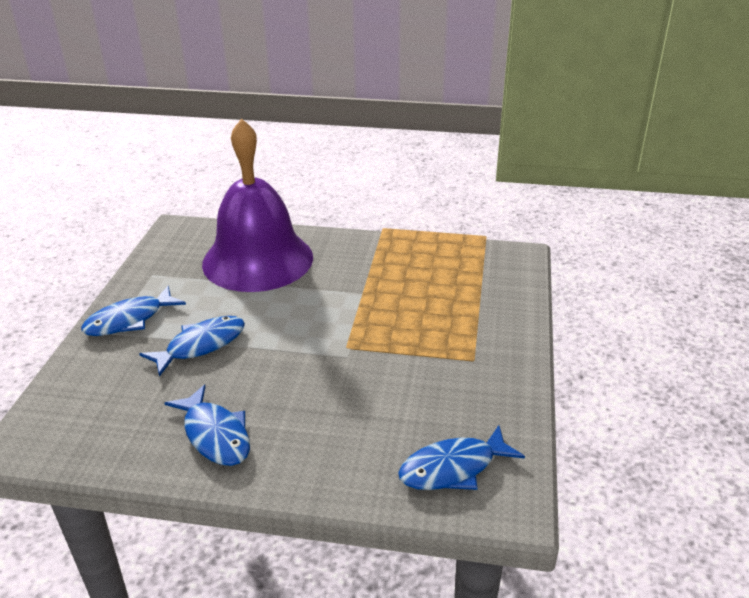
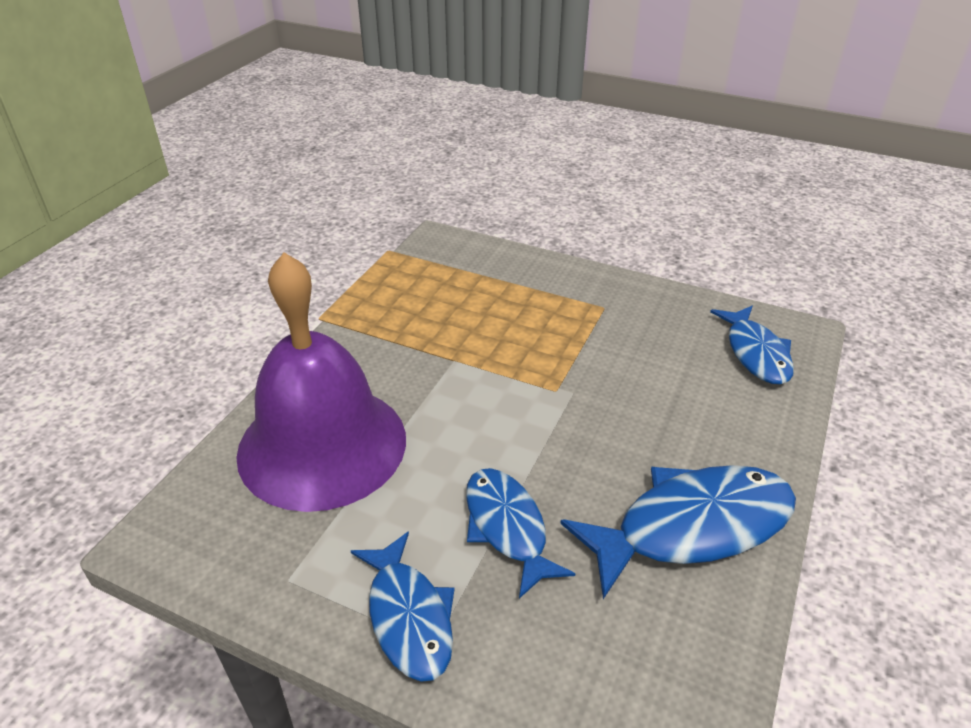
camera: 75 degrees left, 5 degrees up
(215, 435) = (692, 527): blue fish -> blue fish, size x1.55

